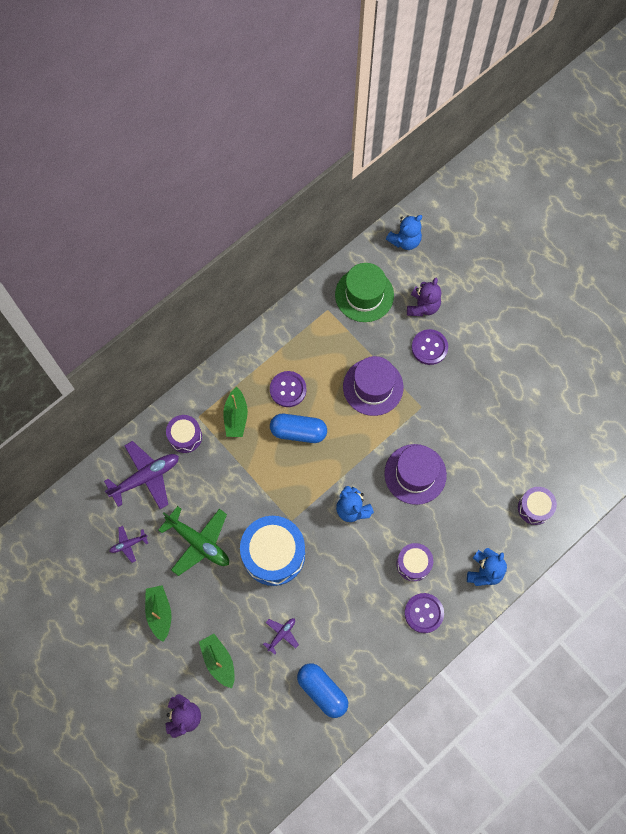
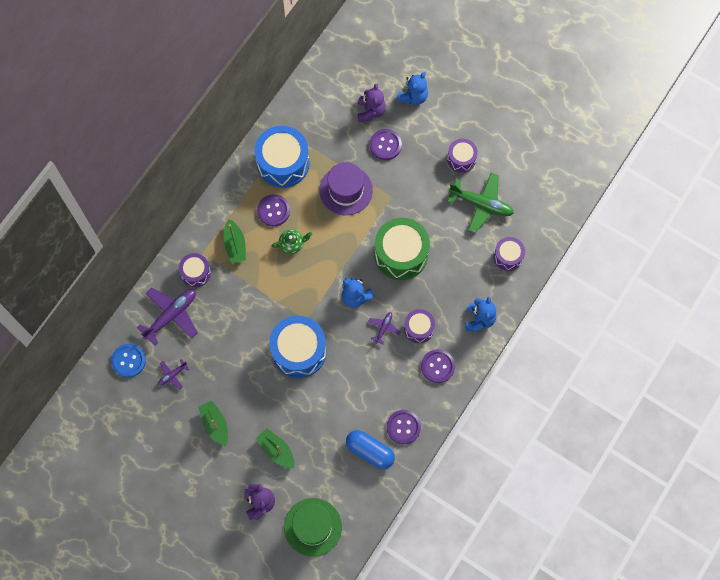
camera: 15 degrees left, 0 degrees up
(86, 515) = (128, 361): none -> blue button
(199, 542) = (232, 358): green plane -> green plane (481, 204)
(281, 634) = (323, 415): purple plane -> purple plane (384, 328)
(298, 432) = (292, 244): blue capsule -> green teapot
(312, 339) = (283, 163): none -> blue drum
(364, 295) = (317, 114): green hat -> green hat (313, 527)
(367, 673) = (403, 427): none -> purple button
(405, 240) = (340, 58): blue teddy bear -> blue teddy bear (413, 96)
(415, 474) = (401, 254): purple hat -> green drum
(510, 384) = (461, 159): none -> purple drum

